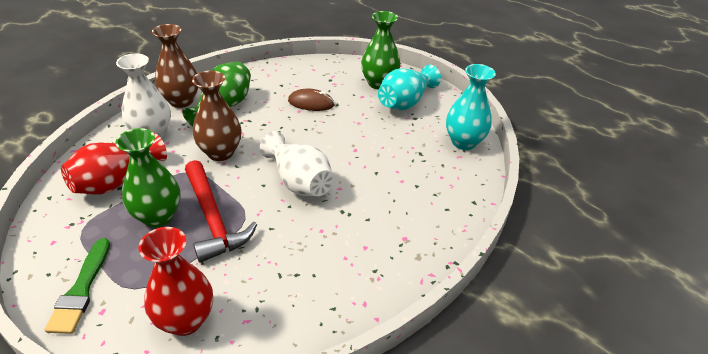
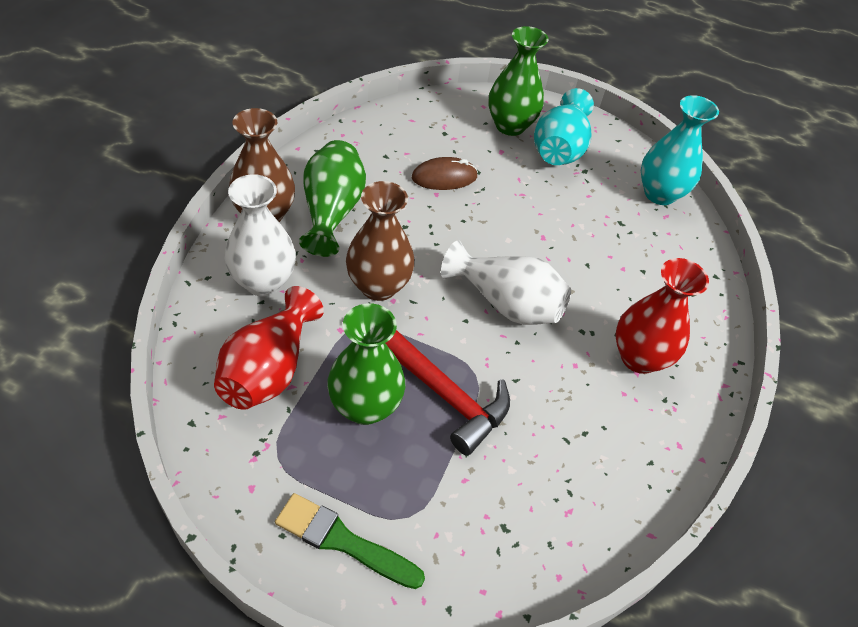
camera: 25 degrees left, 10 degrees up
(81, 289) = (343, 541): green brush -> green brush turned 135 degrees clockwise
(185, 320) = (500, 535): red vase -> red vase (639, 357)

